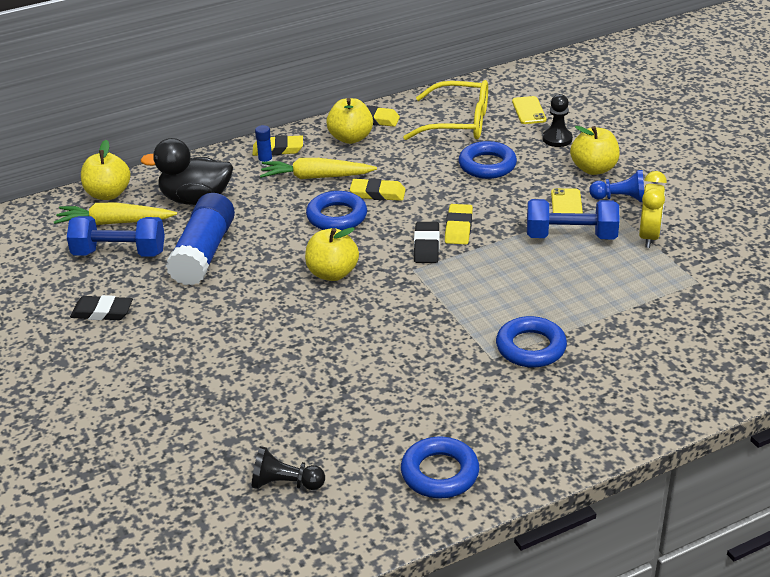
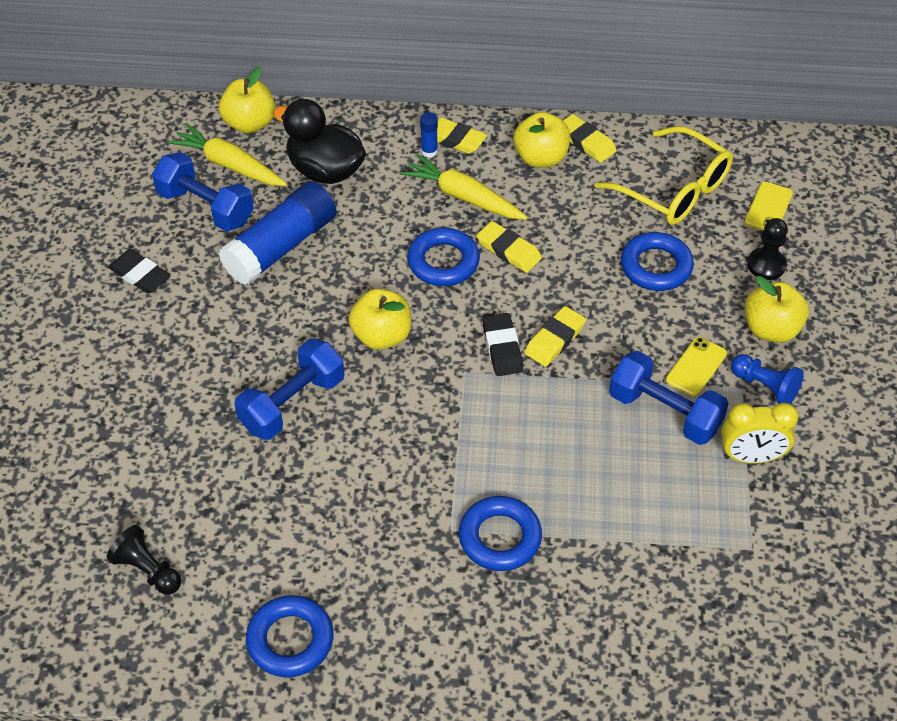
camera: 30 degrees right, 15 degrees up
(303, 337) = (292, 404): none -> blue dumbbell
(426, 246) = (502, 347): black eraser -> black eraser turned 45 degrees counterclockwise
(649, 236) = (751, 457): yellow clock -> yellow clock turned 45 degrees clockwise

